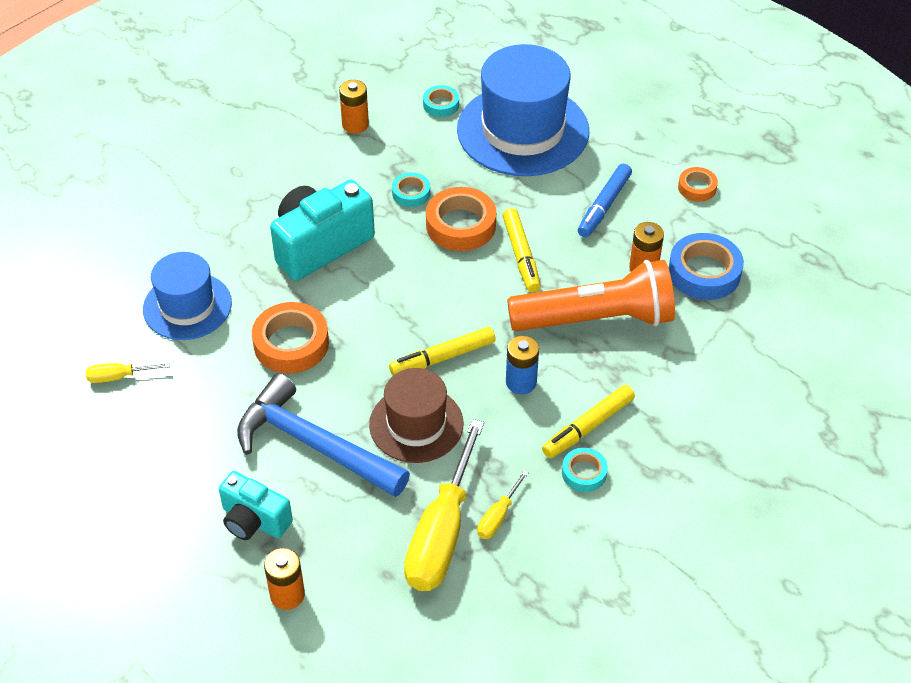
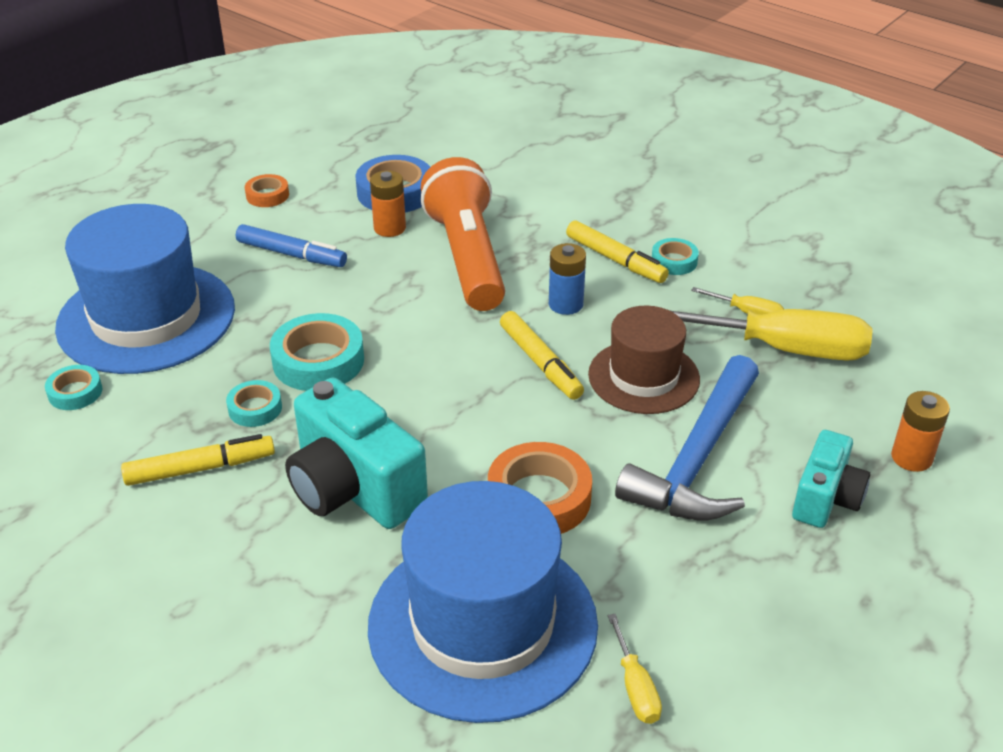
camera: 95 degrees left, 10 degrees down
(187, 306) = (483, 624): blue hat -> blue hat, size x1.67
(355, 125) = (99, 476): orange battery -> none
(461, 225) = (318, 361): orange tape -> turquoise tape
(521, 255) = (371, 311): yellow marker -> yellow marker (200, 468)

